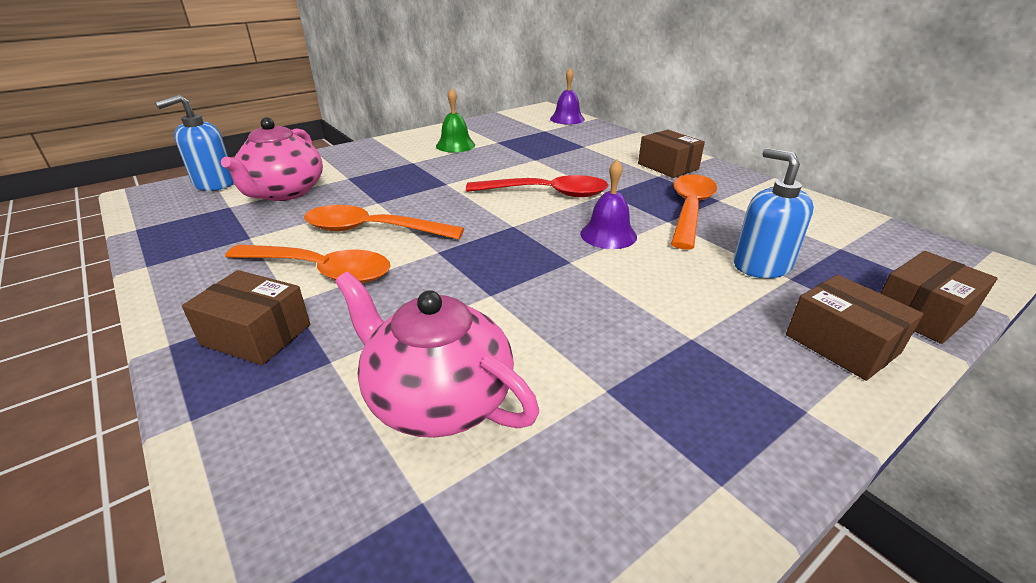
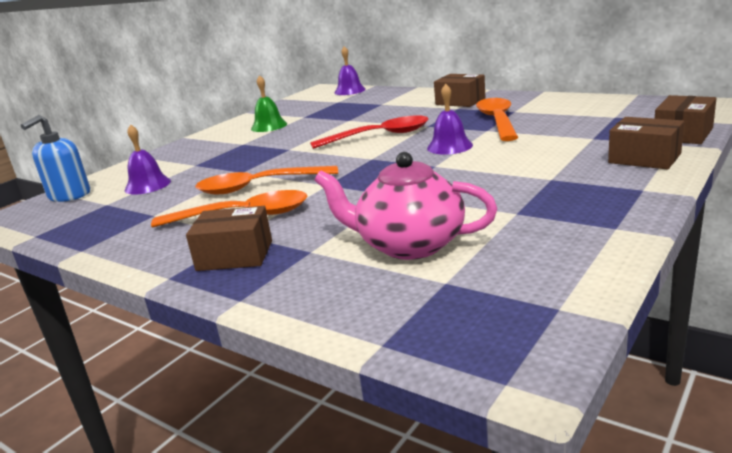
camera: 15 degrees left, 10 degrees down
(284, 192) = (147, 185): pink teapot -> purple bell
(761, 265) = (569, 136): blue soap dispenser -> none

